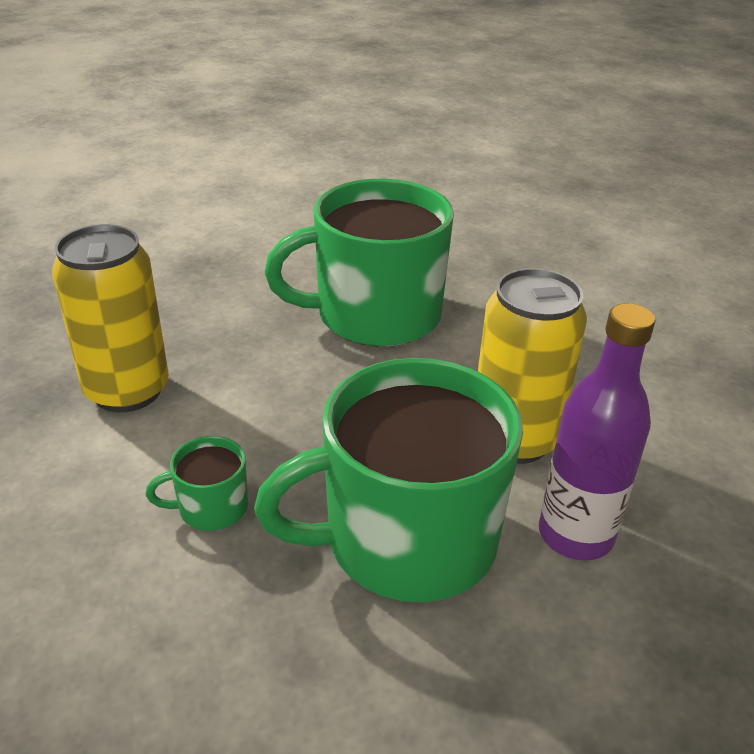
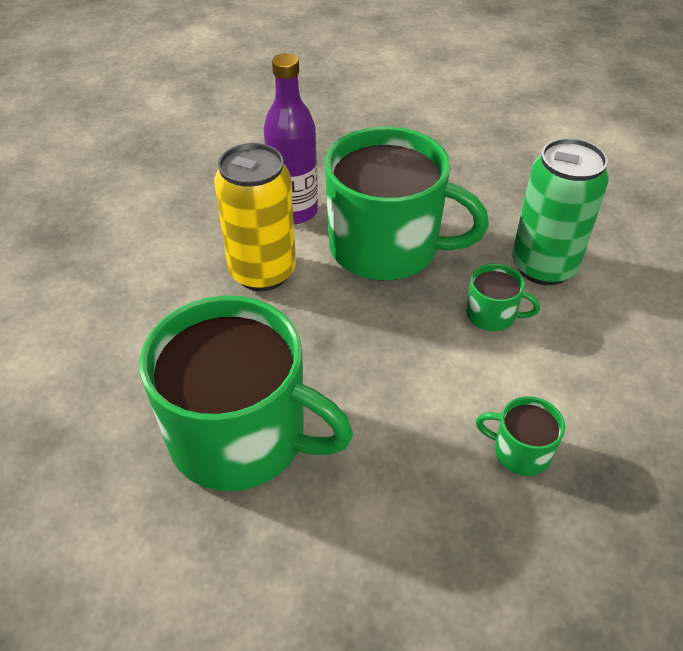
camera: 145 degrees left, 10 degrees up
(127, 390) = (520, 451): yellow can -> green mug
(165, 617) = (543, 266): none -> green can

